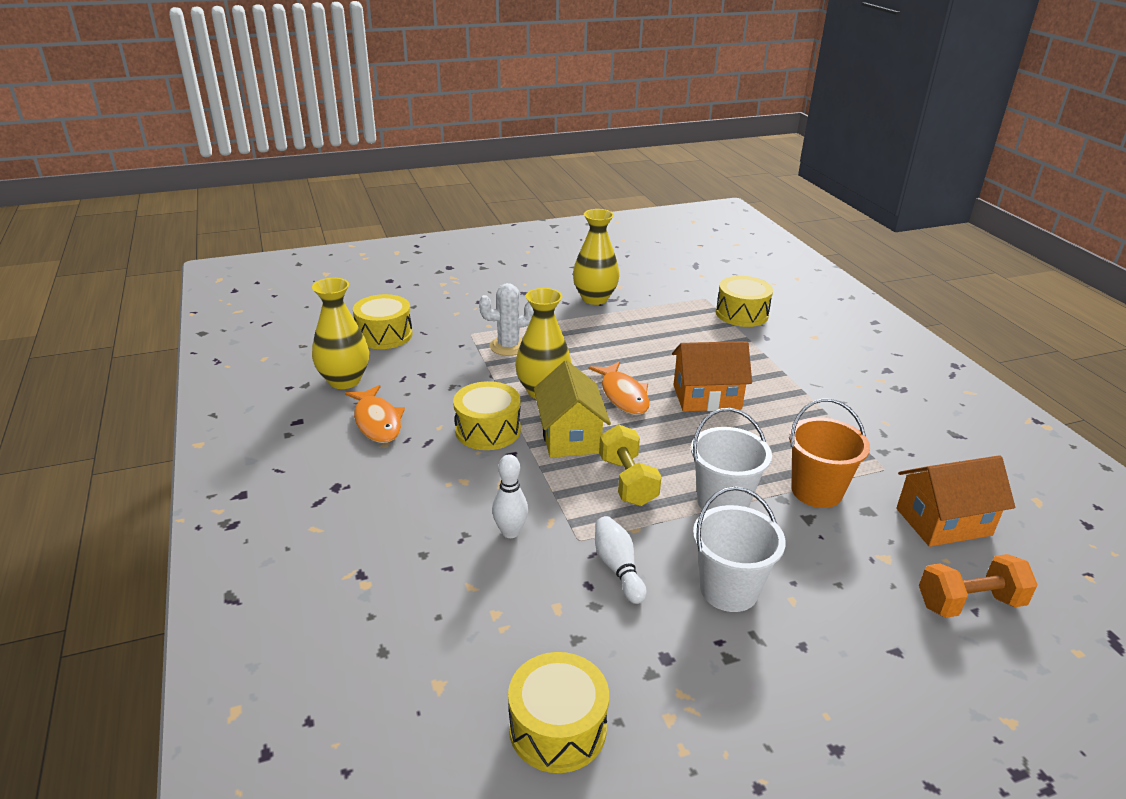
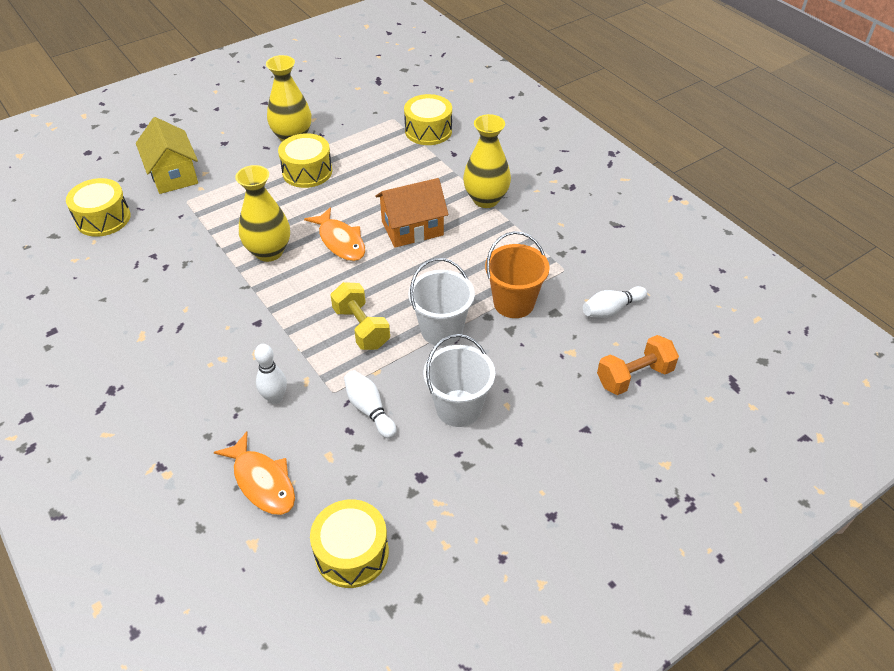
camera: 15 degrees left, 15 degrees up
(344, 381) = (81, 278): yellow vase -> yellow vase (486, 199)
(377, 421) = (127, 315): orange fish -> orange fish (262, 481)
(488, 430) = (230, 303): yellow drum -> yellow drum (307, 172)
(508, 346) = (225, 208): white cactus -> none
(570, 436) = (303, 294): yellow house -> yellow house (173, 175)
(943, 522) = (611, 309): orange house -> white bowling pin

